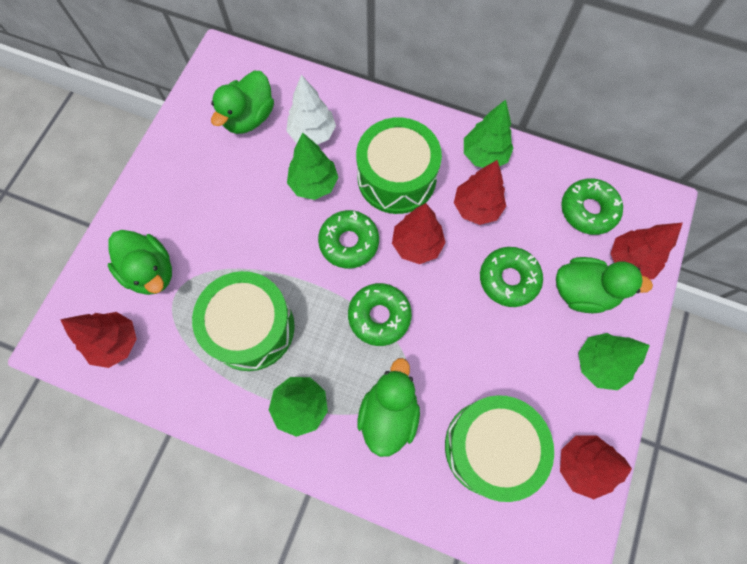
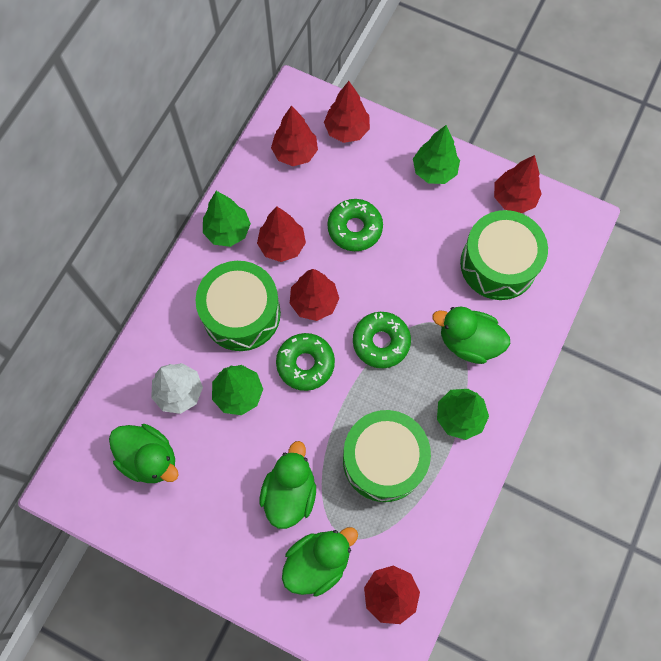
camera: 85 degrees left, 0 degrees up
(583, 292) = (371, 171): green duck -> green duck (290, 492)
(588, 210) = (295, 153): green donut -> red tree

